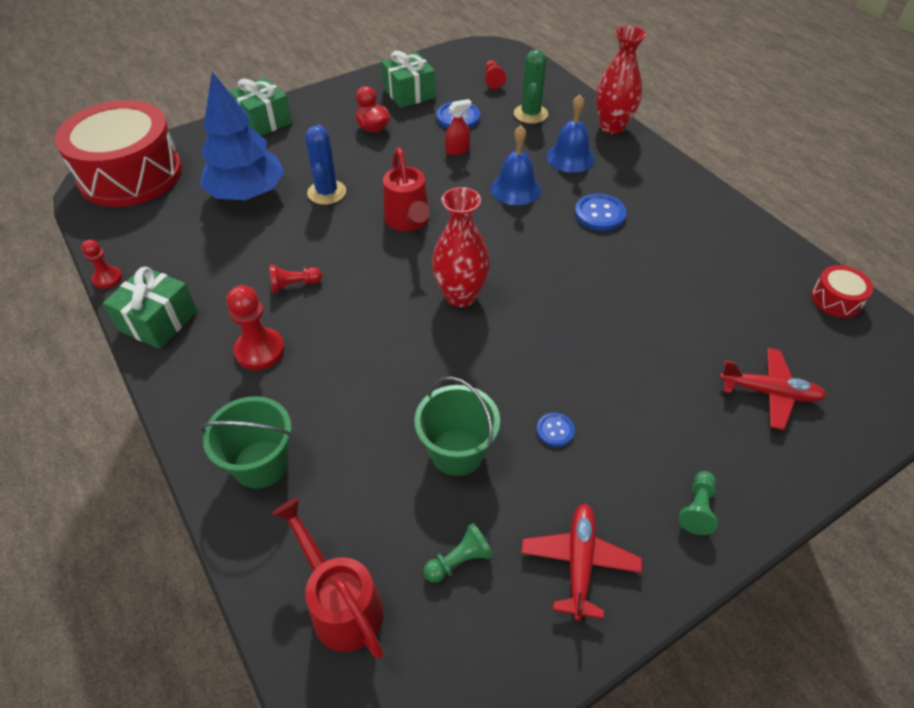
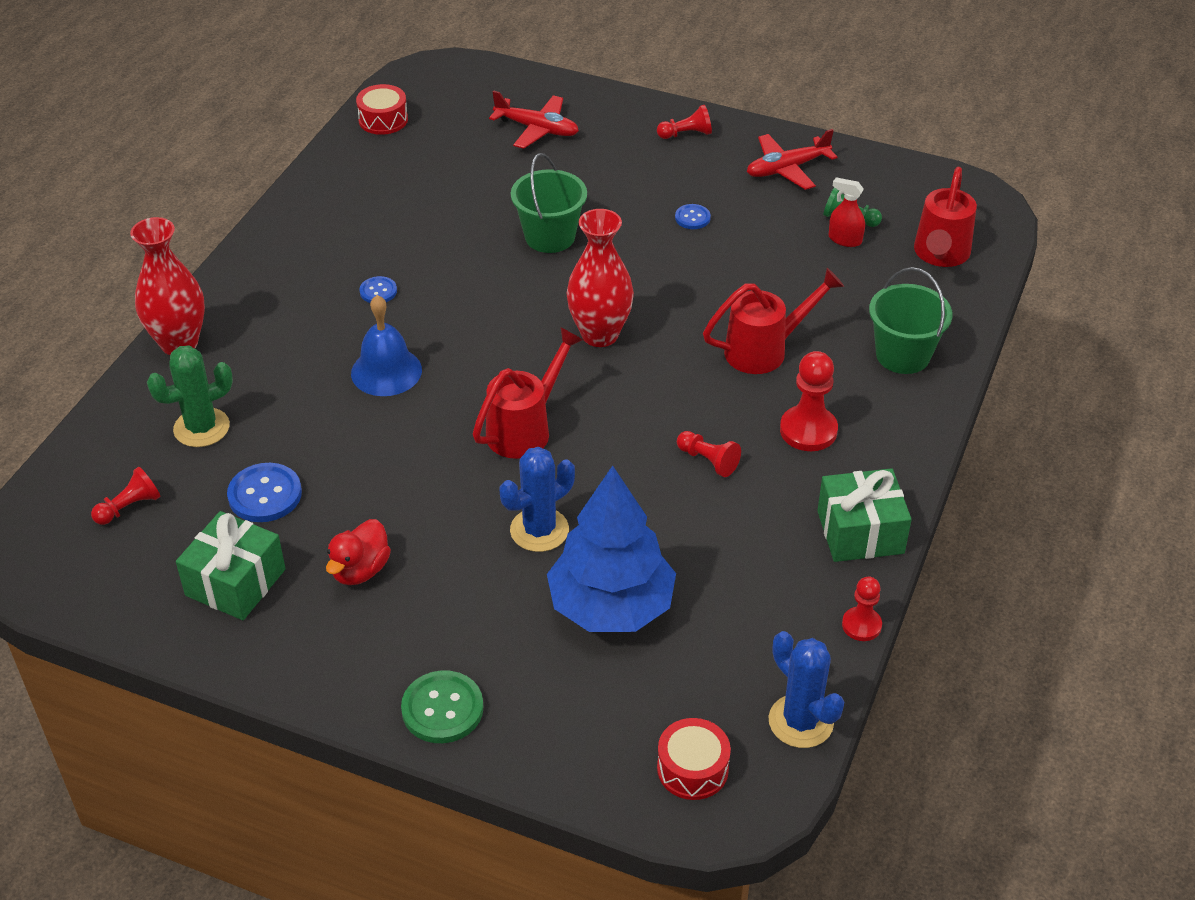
camera: 125 degrees left, 5 degrees down
(97, 221) = (800, 721): none -> blue cactus
(131, 174) = (692, 769): red drum -> red drum, size x0.41
(263, 121) = (442, 709): green gift -> green button
(356, 377) = (765, 350): none -> red watering can
(457, 150) = (345, 457): red spray bottle -> red spray bottle (844, 239)
(457, 452) = (769, 258): green bucket -> green bucket (550, 237)
(570, 157) = (281, 353): blue bell -> none
(599, 214) = (378, 291): blue button -> blue button, size x0.57
(697, 508) = (686, 134): green pawn -> red pawn
(769, 392) = (537, 129): red plane -> red plane turned 135 degrees clockwise

